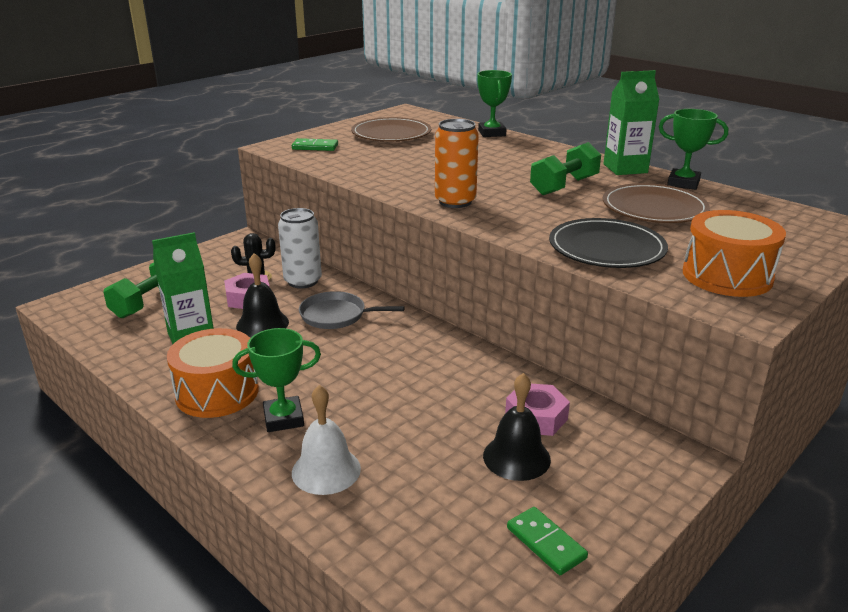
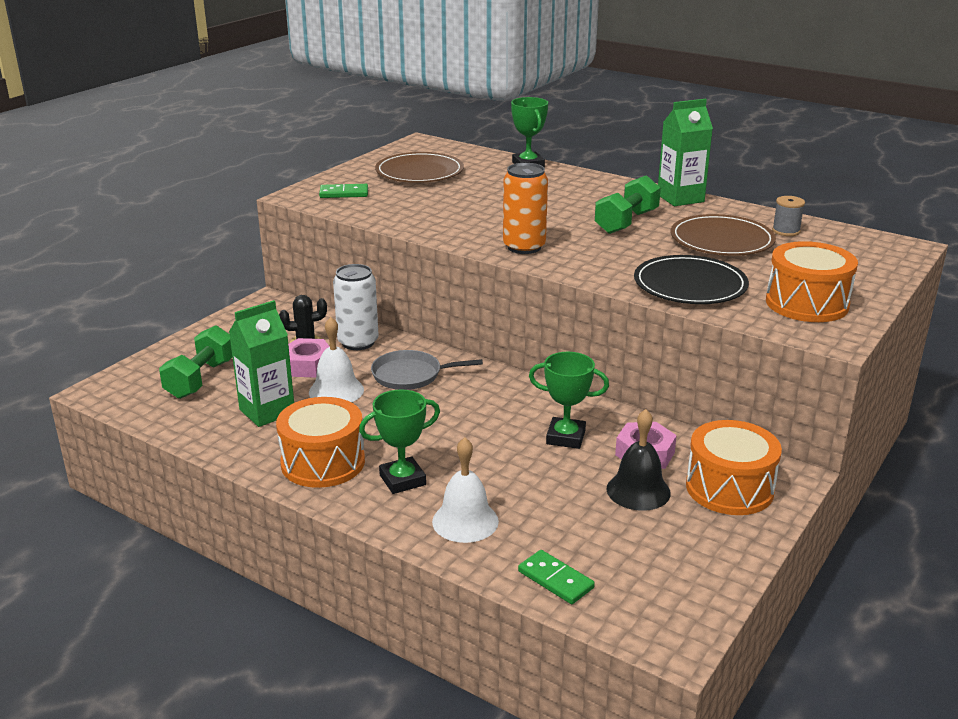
camera: 10 degrees left, 0 degrees up
(262, 324) = (336, 391): black bell -> white bell
(545, 543) = (687, 558): green domino -> green domino (555, 580)
(616, 466) = (729, 488): none -> orange drum
(683, 183) = (742, 211): green trophy -> green trophy (565, 437)
(723, 204) = (786, 231): none -> grey spool

